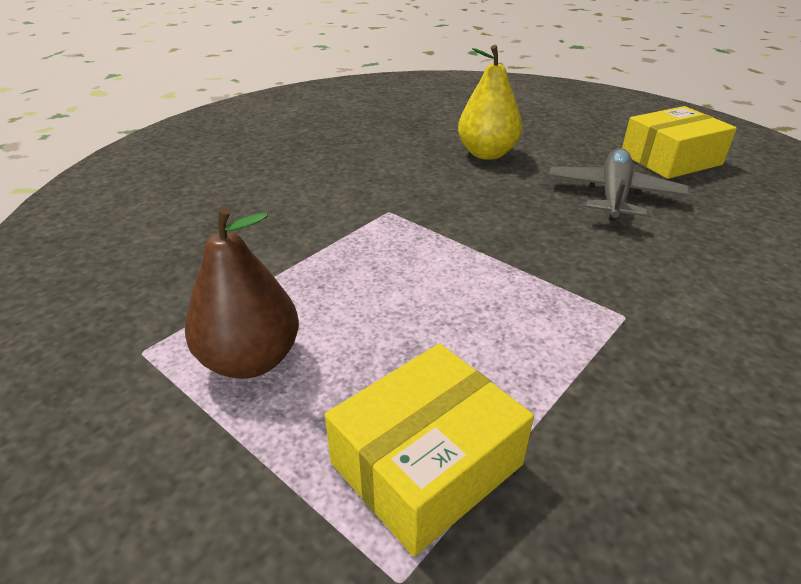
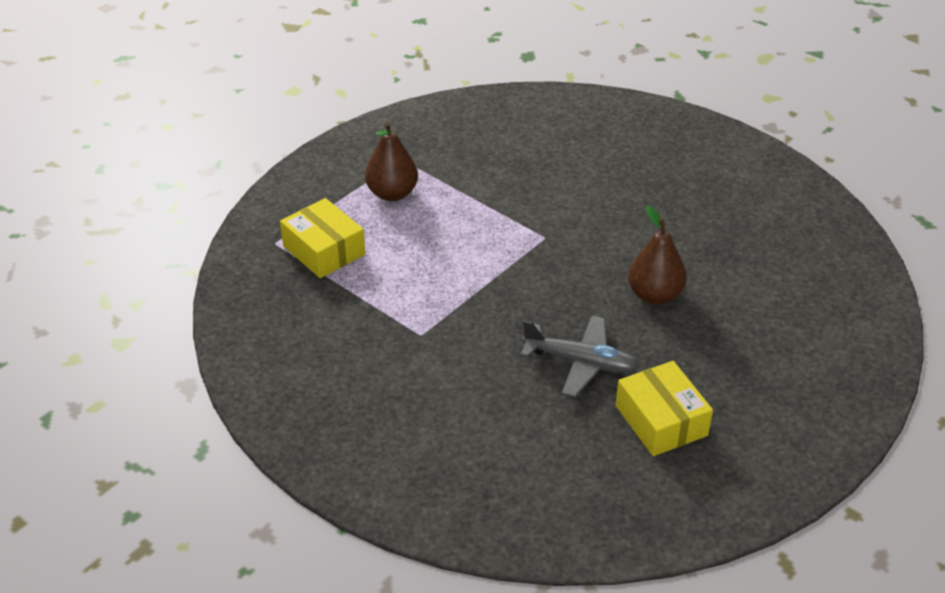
camera: 90 degrees right, 5 degrees up
(487, 154) = (654, 295): yellow pear -> brown pear

